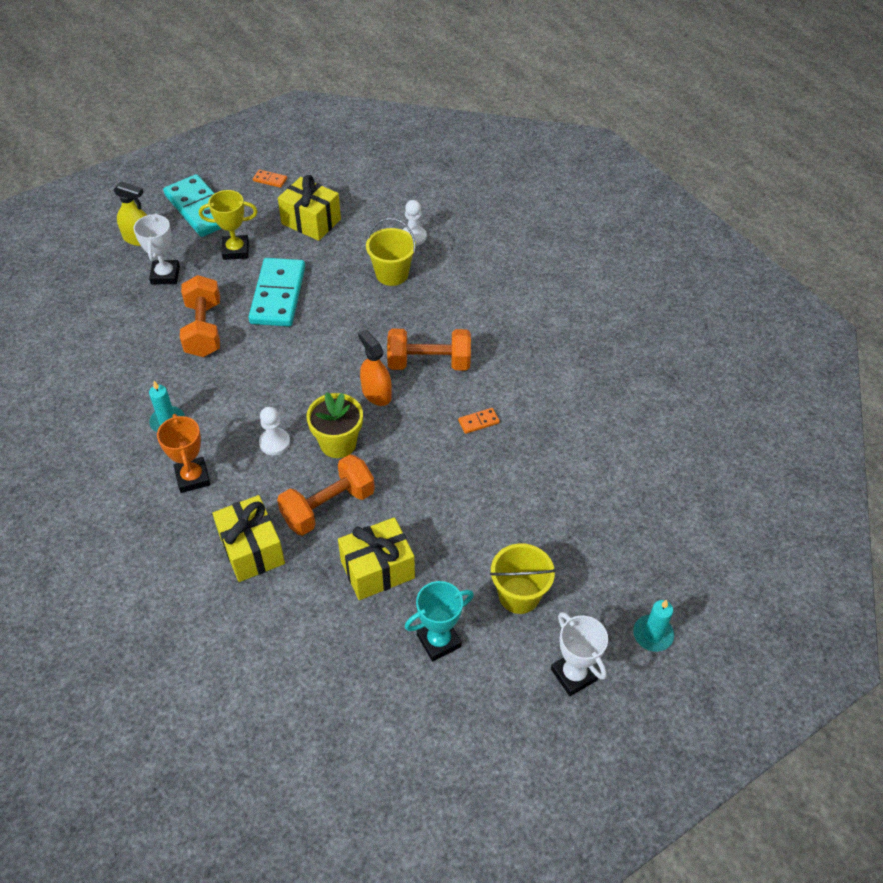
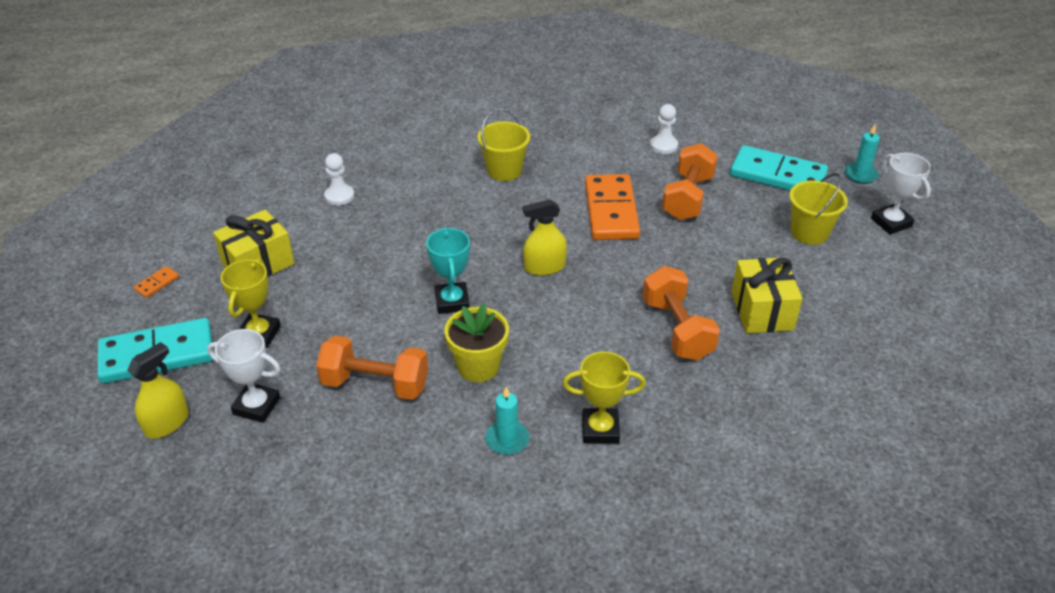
camera: 70 degrees left, 10 degrees down
(192, 477) = (600, 429): orange trophy -> yellow trophy
(252, 549) = (714, 396): yellow gift -> none
(274, 442) = (578, 353): white pawn -> white pawn (663, 146)
(278, 295) = (359, 312): turquoise domino -> turquoise domino (777, 175)
(338, 443) = (598, 307): yellow flower pot -> yellow flower pot (478, 366)
(376, 393) = (544, 267): orange spray bottle -> yellow spray bottle
(392, 274) = (384, 222): yellow bucket -> yellow bucket (504, 170)
(429, 363) = (522, 224): orange dumbbell -> orange dumbbell (688, 198)
(439, 641) = (847, 289): turquoise trophy -> turquoise trophy (452, 301)
(478, 422) = (611, 211): orange domino -> orange domino, size x2.49
(574, 674) = (891, 222): white trophy -> white trophy turned 75 degrees clockwise

